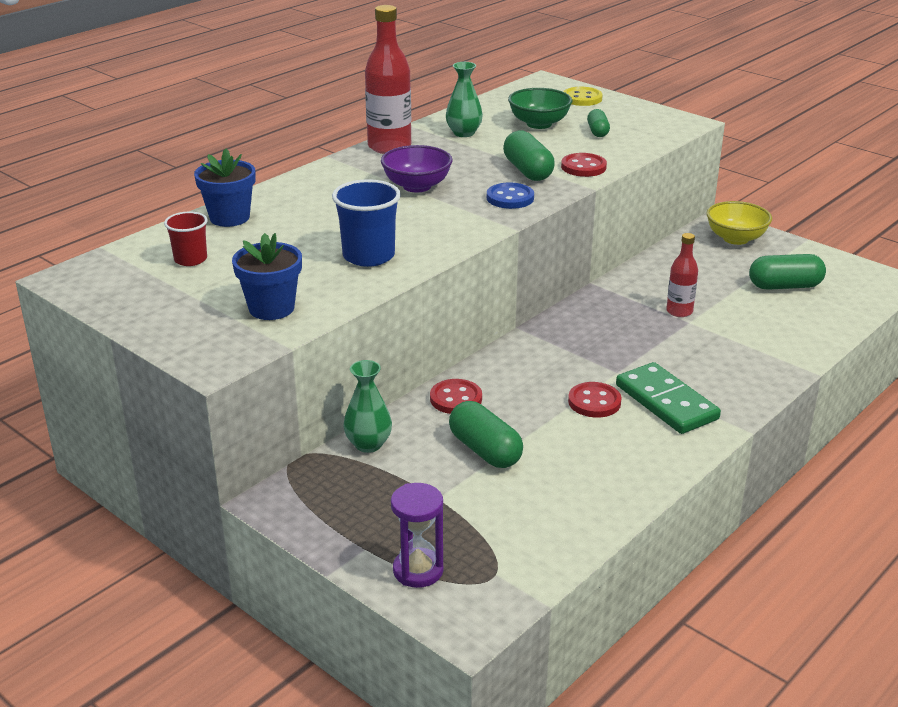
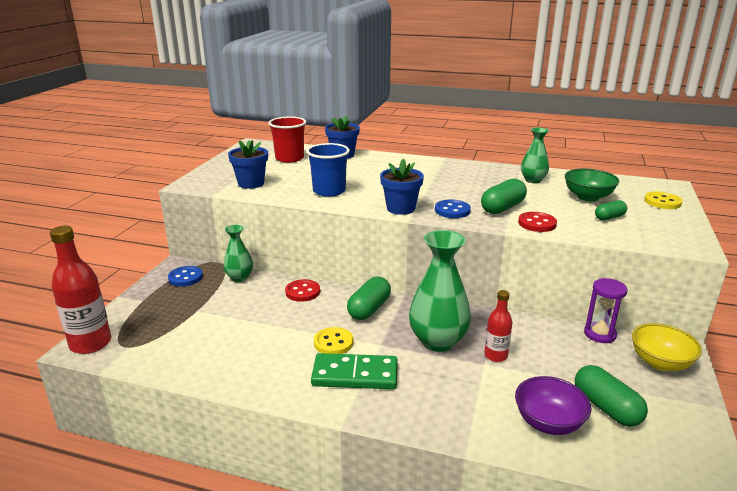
camera: 65 degrees right, 5 degrees down
(190, 259) = (289, 158): red cup -> red cup, size x1.59
(324, 496) = (185, 277): none -> blue button
(389, 147) = (480, 167): red bottle -> red bottle (90, 343)
(417, 186) = (434, 184): purple bowl -> purple bowl (548, 423)
(418, 570) = (126, 321): purple hourglass -> purple hourglass (599, 334)
(476, 224) = (401, 208): none -> blue flower pot
(485, 450) = (252, 314): green capsule -> green capsule (369, 309)
(594, 402) = (333, 343): red button -> yellow button
(633, 335) = (438, 341): none -> green vase
(666, 402) = (355, 375): green domino -> green domino turned 60 degrees clockwise

